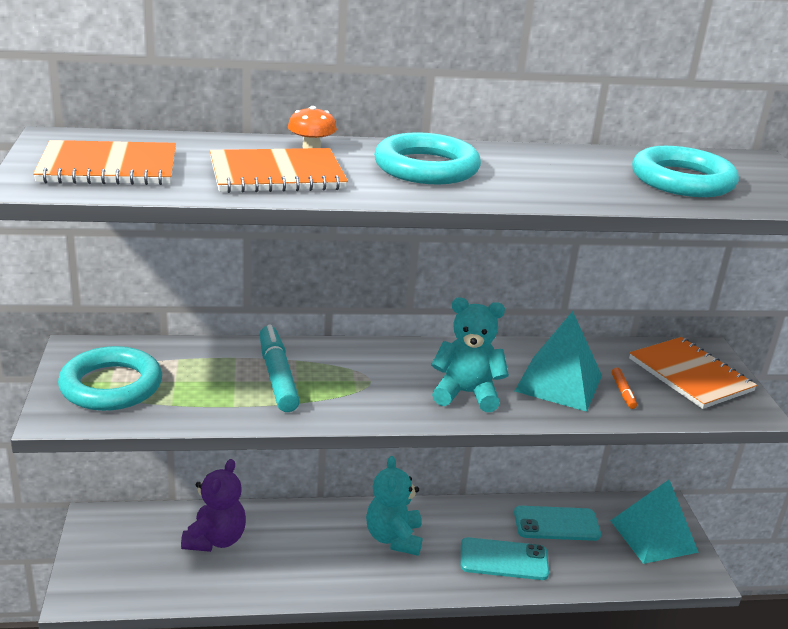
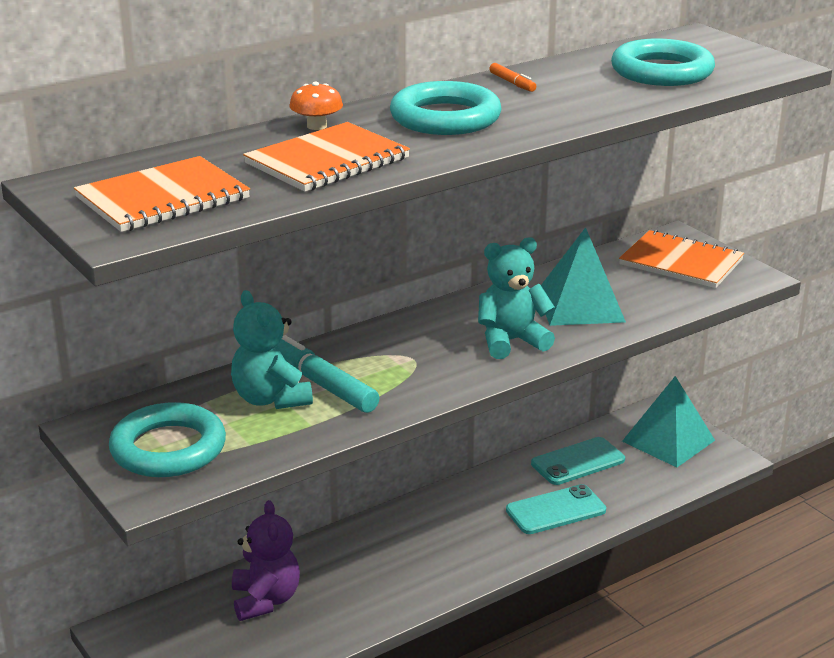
camera: 25 degrees left, 0 degrees up
(394, 538) = (440, 531): turquoise teddy bear -> turquoise teddy bear (271, 399)
(623, 392) = (640, 296): orange marker -> orange marker (512, 83)

